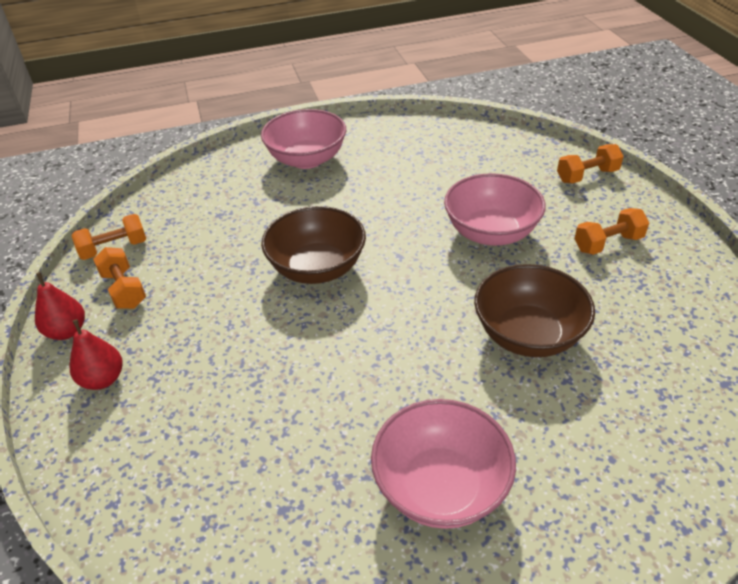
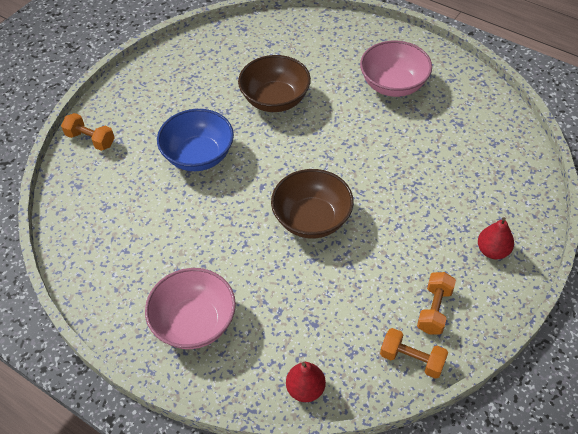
camera: 130 degrees left, 10 degrees up
(67, 331) = (492, 306): red pear -> red pear (305, 389)
(491, 232) = (198, 156): pink bowl -> blue bowl
(608, 243) = (165, 101): orange dumbbell -> none

